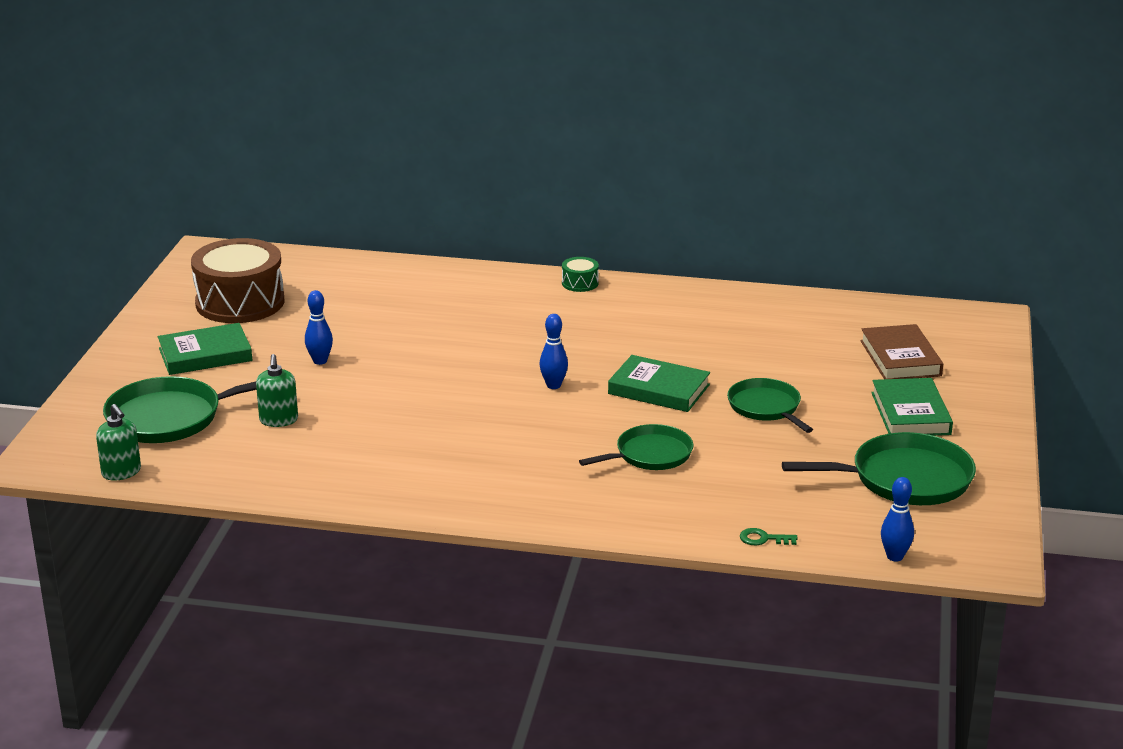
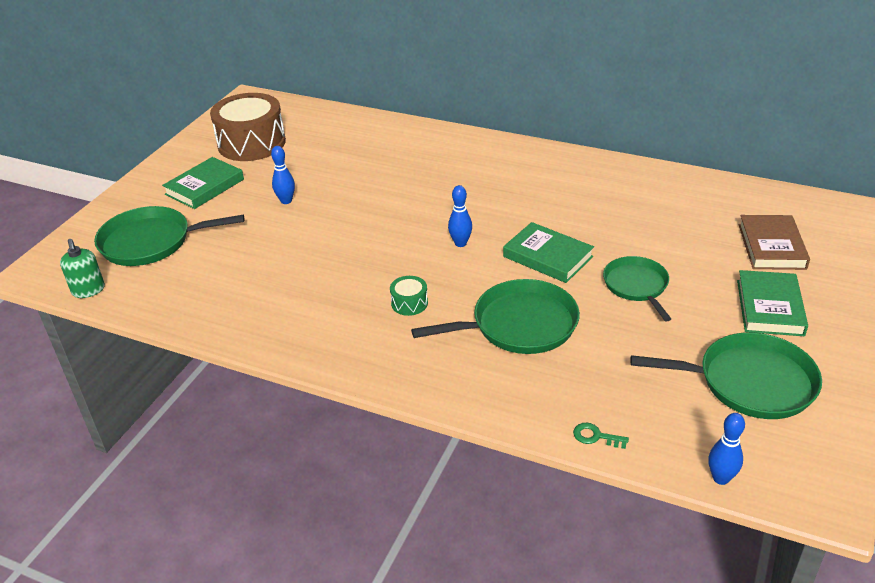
camera: 15 degrees right, 10 degrees up
(205, 354) = (204, 187): green book -> green book turned 45 degrees counterclockwise
(278, 420) = (230, 254): green soap dispenser -> none
(580, 283) = (515, 148): green drum -> green drum (409, 303)
(650, 455) = (519, 325): green pan -> green pan, size x1.53

